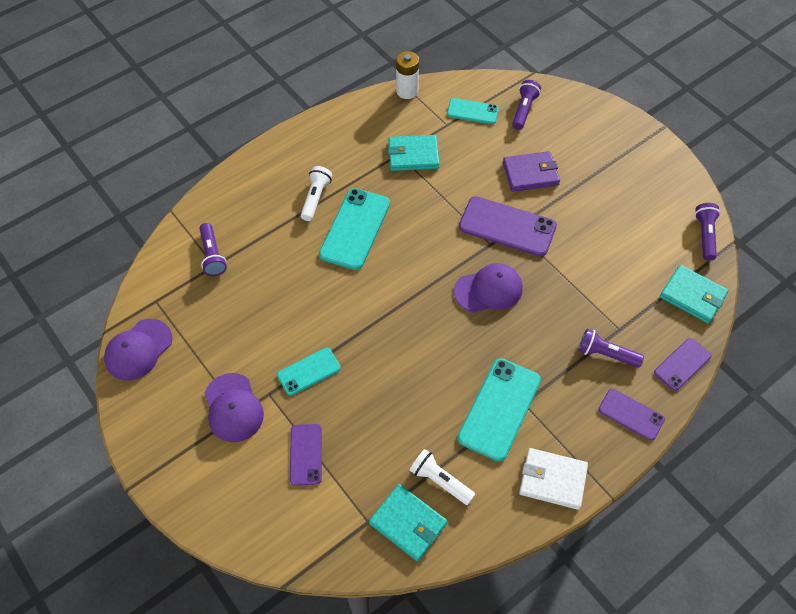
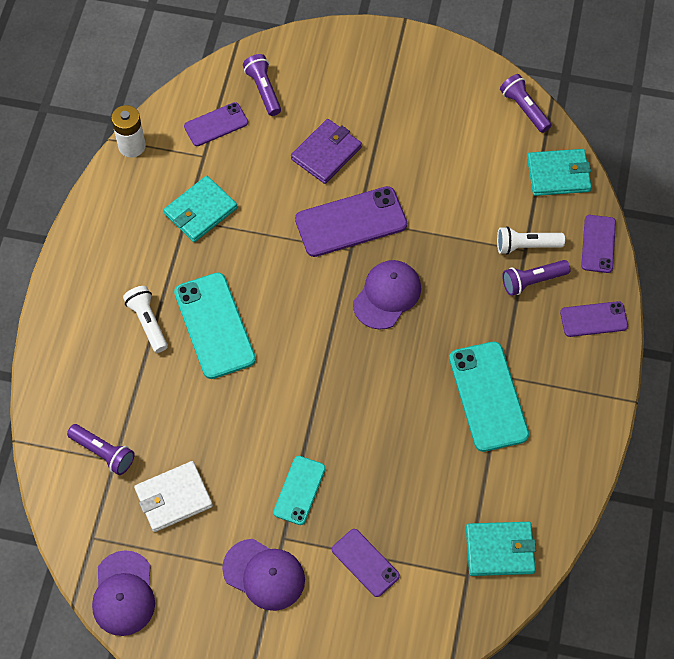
camera: 40 degrees left, 5 degrees up
(440, 481) = (494, 495): white flashlight -> white flashlight (526, 246)
(472, 111) = (216, 124): turquoise phone -> purple phone
(552, 480) = (579, 423): white wallet -> white wallet (174, 498)

